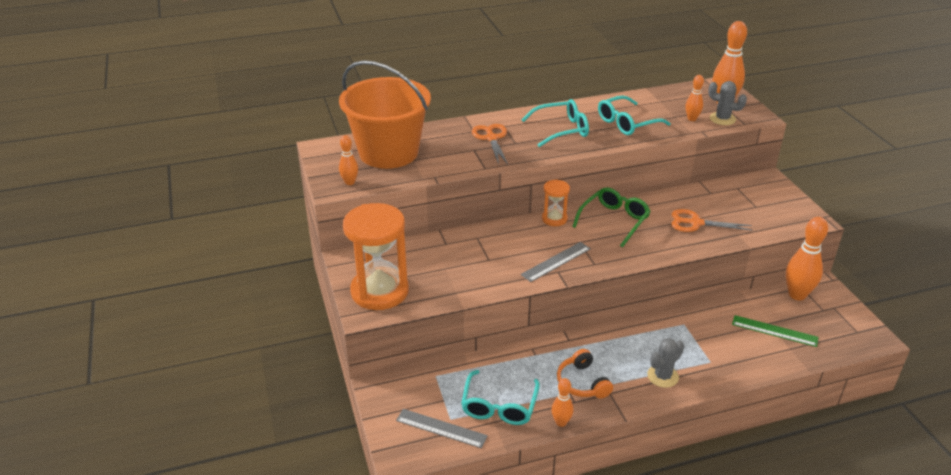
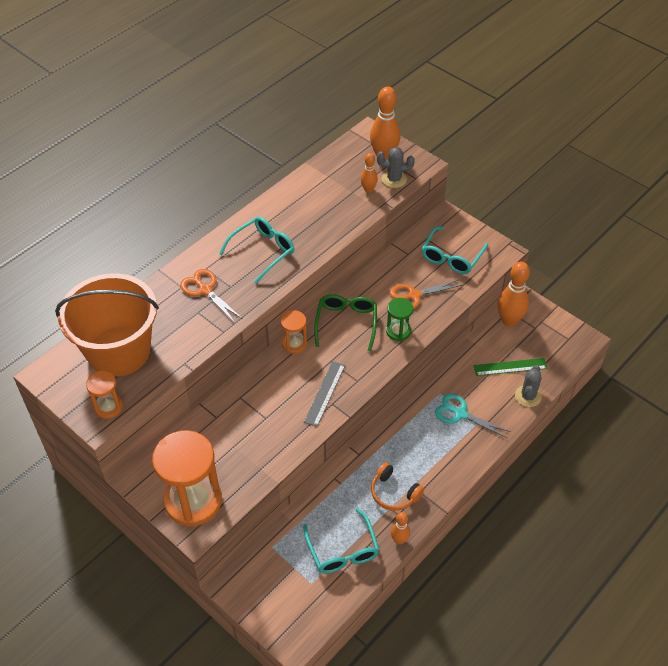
camera: 30 degrees left, 15 degrees up
(350, 182) = (108, 407): orange bowling pin -> orange hourglass
(441, 428) = (309, 596): grey ruler -> none
(627, 123) = (316, 218): turquoise glasses -> turquoise glasses (451, 257)
(661, 242) = (398, 331): none -> green hourglass
(662, 376) = (451, 455): grey cactus -> grey cactus (528, 396)
(695, 348) = (460, 414): none -> turquoise scissors

